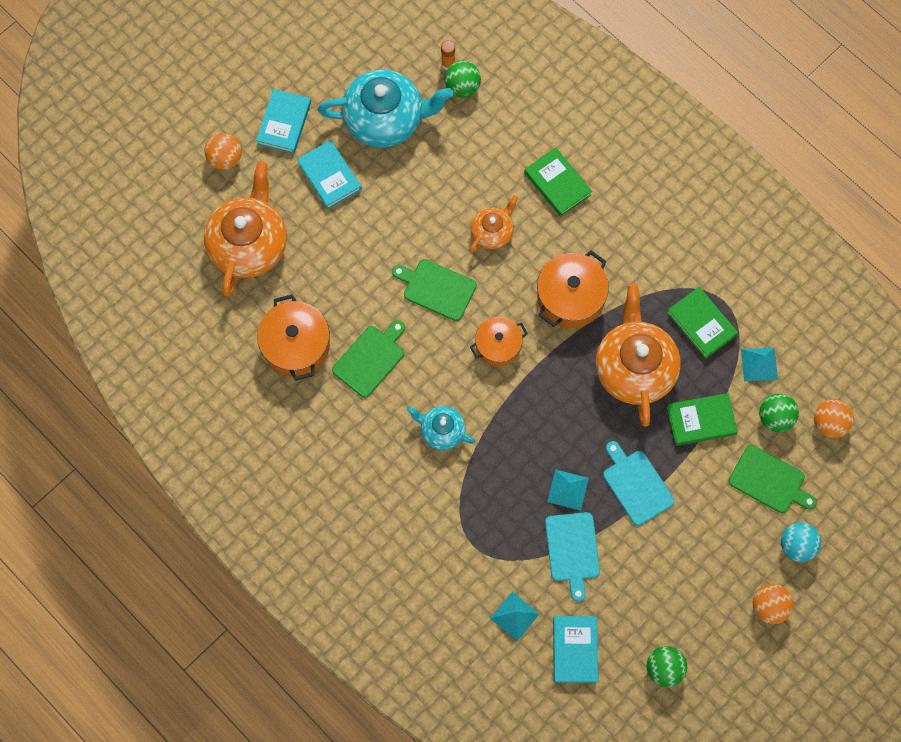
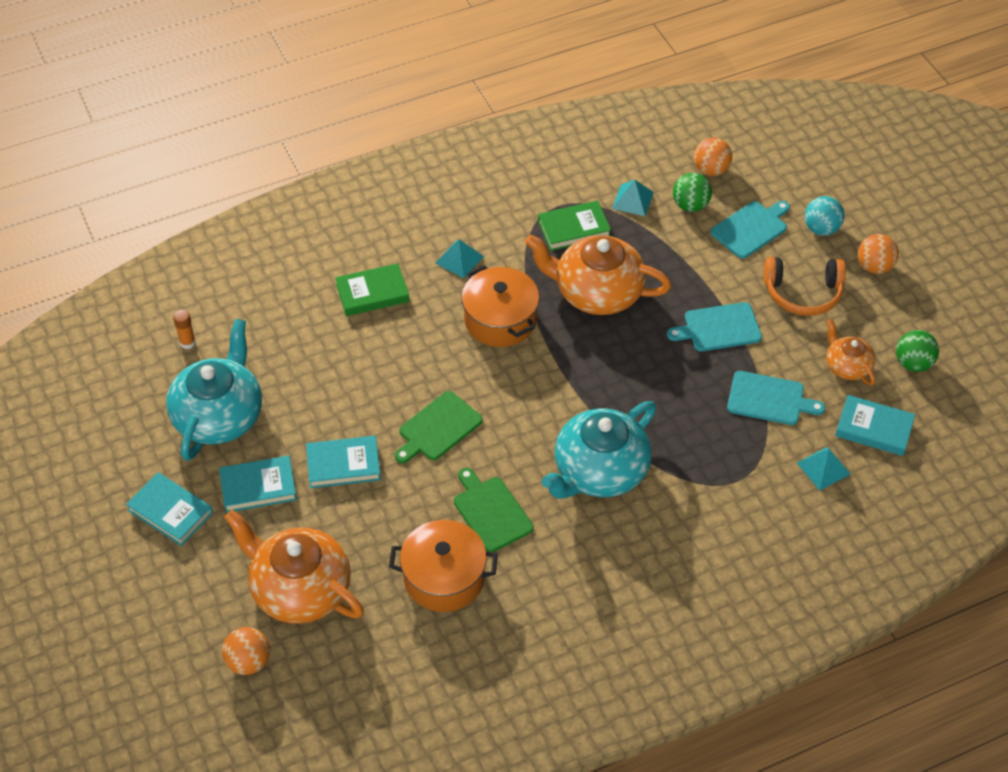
camera: 70 degrees left, 20 degrees down
(225, 159) = (181, 583): orange ball -> orange ball (248, 662)
(373, 230) = (343, 465): none -> turquoise book
(441, 431) = (599, 471): turquoise teapot -> turquoise teapot, size x1.90
(462, 87) = (221, 338): green ball -> none
(492, 232) = (398, 362): orange teapot -> orange teapot (847, 366)
(498, 346) = (525, 395): orange pot -> none
(567, 490) = (704, 384): turquoise pyramid -> turquoise pyramid (459, 259)
(701, 420) = (672, 259): green book -> none
(708, 549) = (803, 293): none -> orange headphones
(769, 481) = (751, 228): green cutting board -> turquoise cutting board

